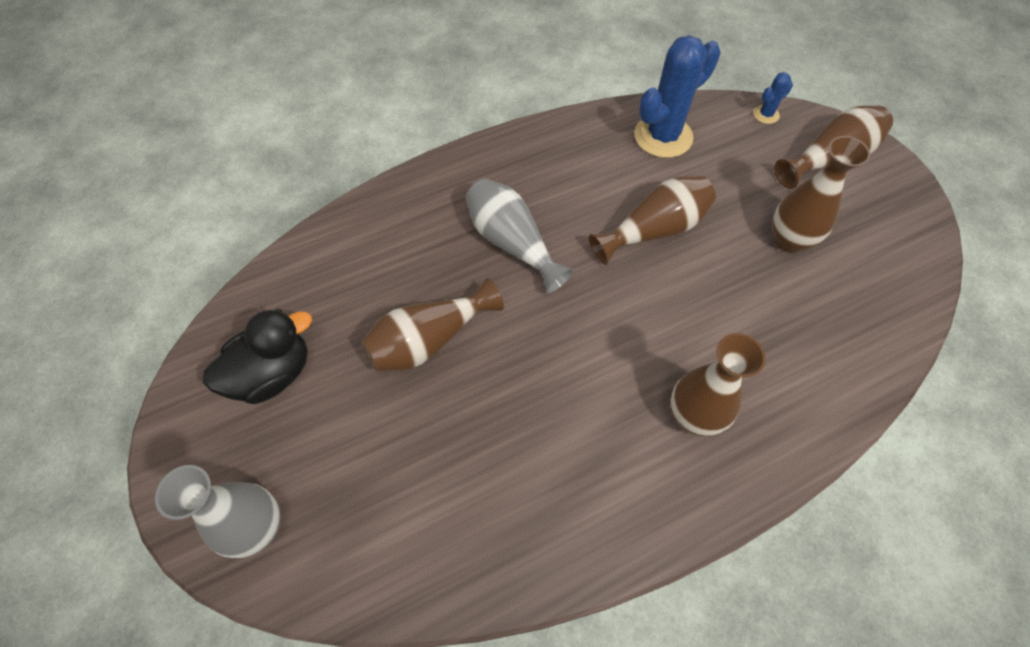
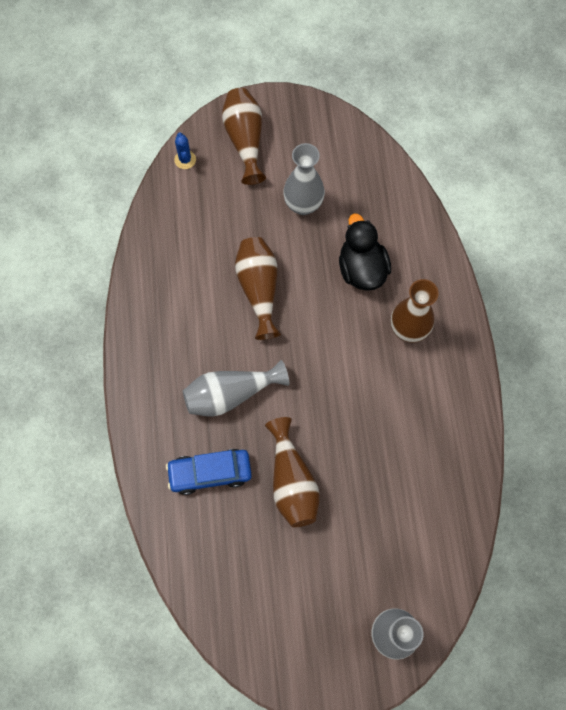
camera: 70 degrees left, 10 degrees up
(272, 374) = (279, 603): black duck -> black duck (361, 269)
(411, 253) = (210, 473): none -> blue car
(663, 136) = (174, 243): blue cactus -> none
(789, 240) = (303, 205): brown vase -> grey vase

